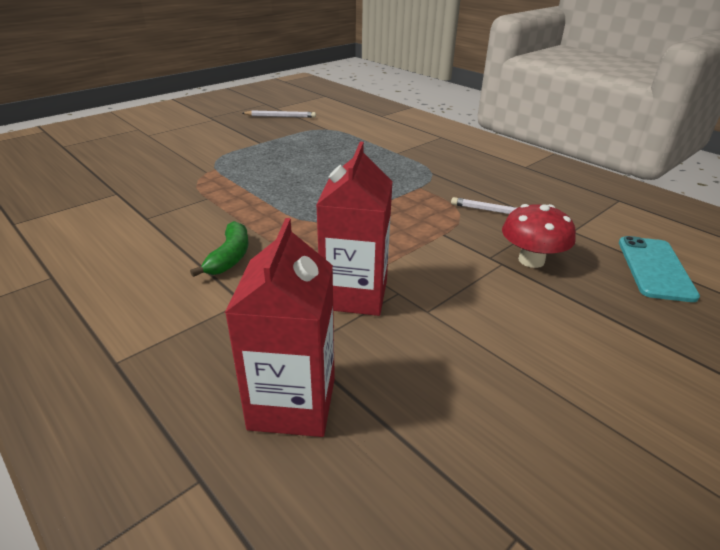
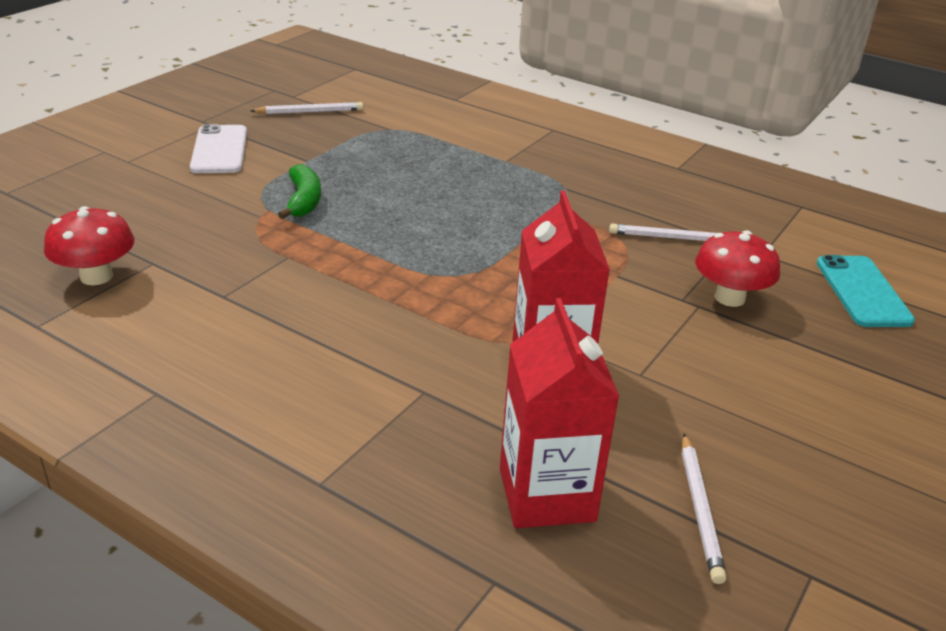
camera: 15 degrees left, 0 degrees up
(74, 198) = (96, 276): none -> red mushroom
(208, 133) = (220, 150): none -> white phone
(230, 257) = (373, 337): green banana -> green banana (304, 201)
(427, 442) = (699, 509): none -> white pencil

